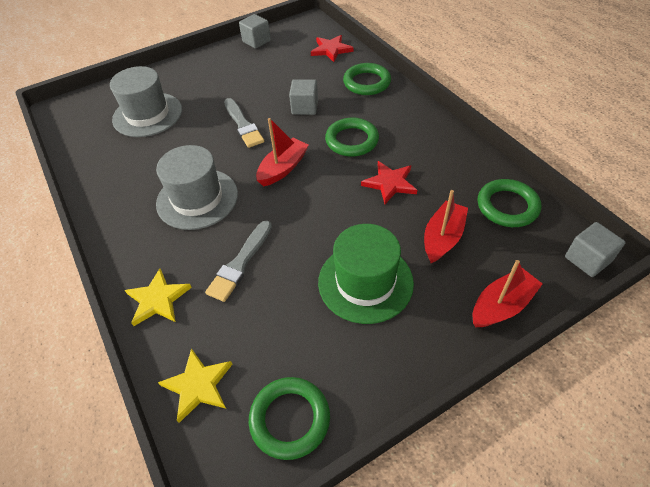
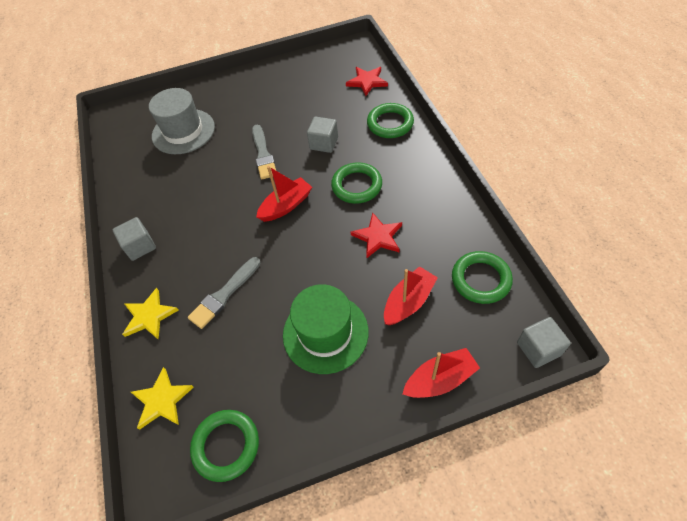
camera: 15 degrees right, 5 degrees up
(197, 199) = (204, 224): grey hat -> none
(256, 41) = (300, 63): grey cube -> grey cube (140, 246)

